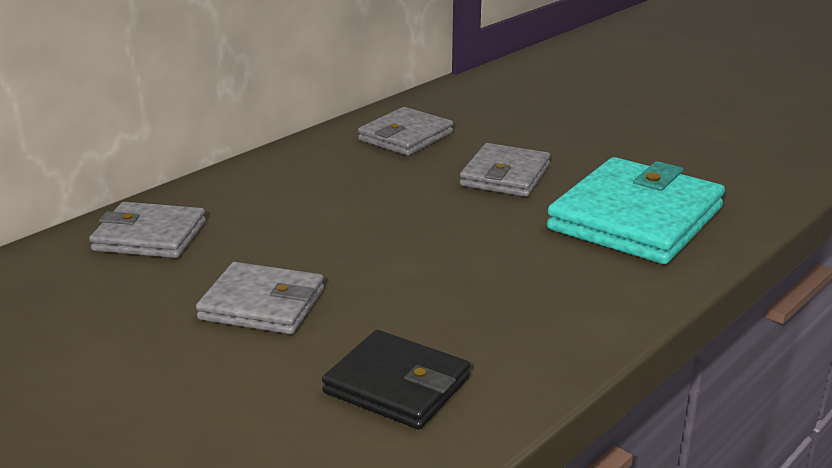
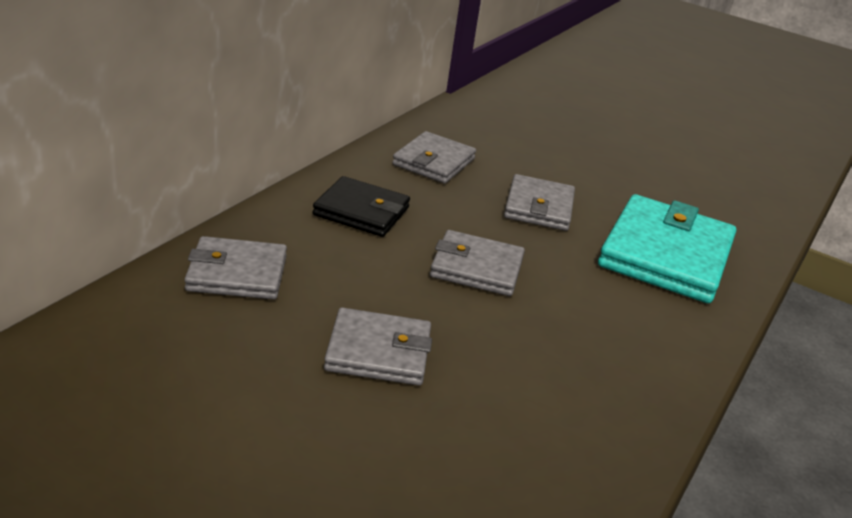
camera: 15 degrees left, 5 degrees up
(397, 385) = (537, 439): black wallet -> black wallet (361, 211)
(406, 231) = (476, 268): none -> grey wallet

